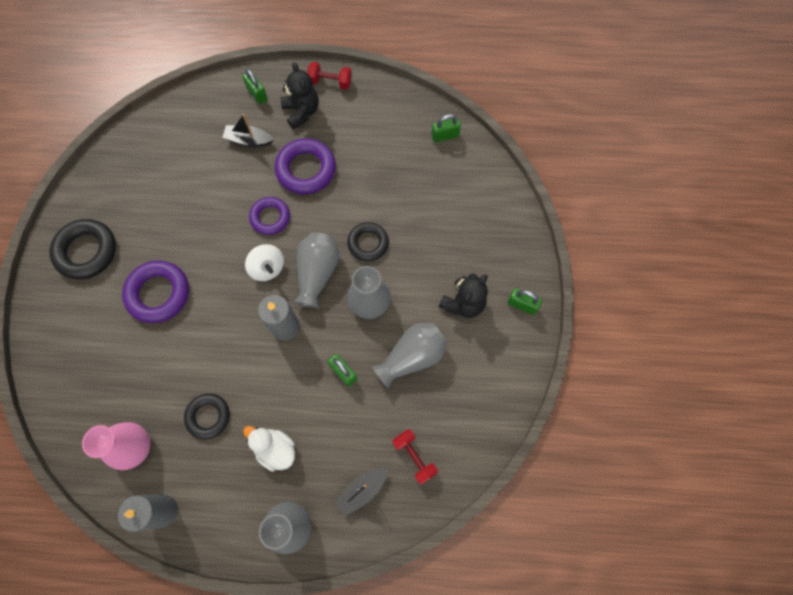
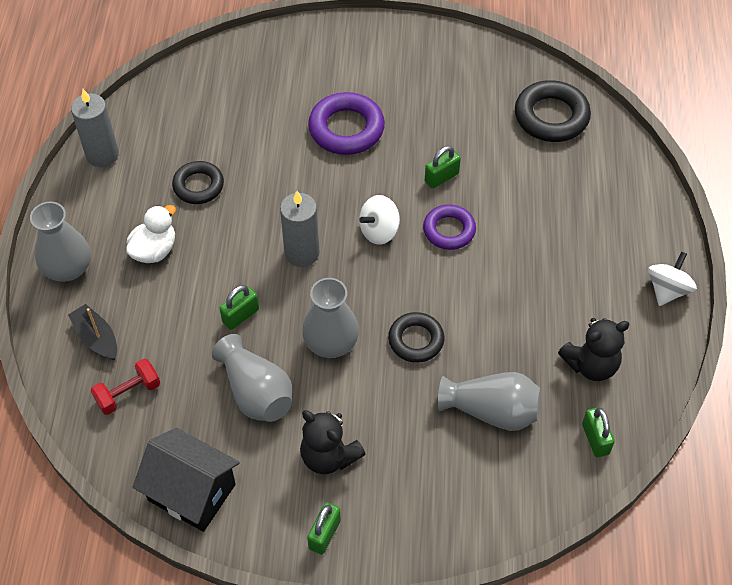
camera: 90 degrees right, 15 degrees down
(86, 251) = (398, 61): black ring -> black ring (551, 116)
(134, 447) = (172, 124): pink vase -> none
(249, 140) = (561, 201): black boat -> none
(257, 94) = (634, 206): green padlock -> green padlock (441, 177)
(302, 112) = (612, 258): black teddy bear -> black teddy bear (591, 365)
(306, 169) = (522, 266): purple ring -> none
(317, 273) = (372, 284): grey vase -> grey vase (491, 411)
(330, 82) = (667, 290): red dumbbell -> white spinning top
(495, 399) = (192, 492): none -> black house

